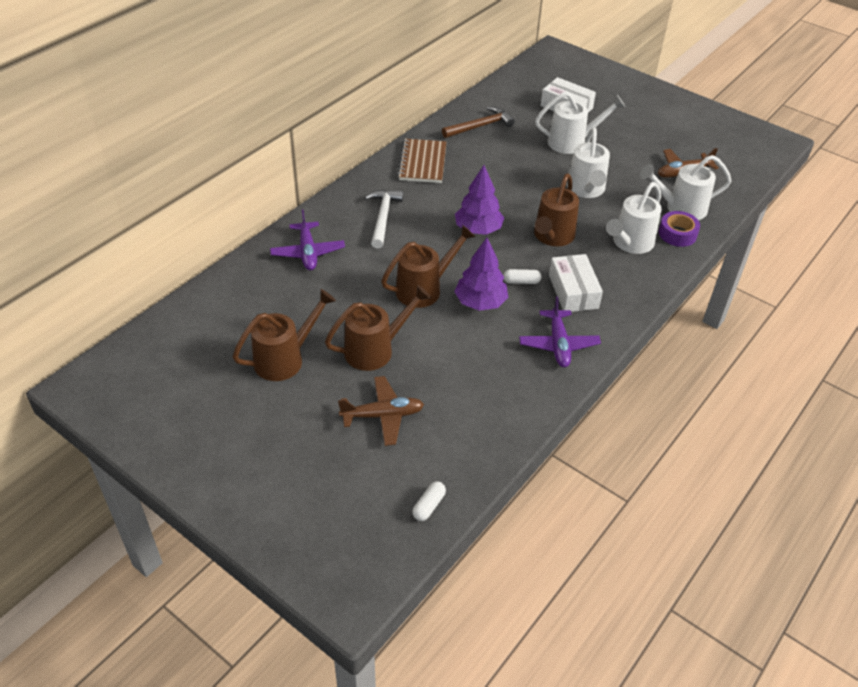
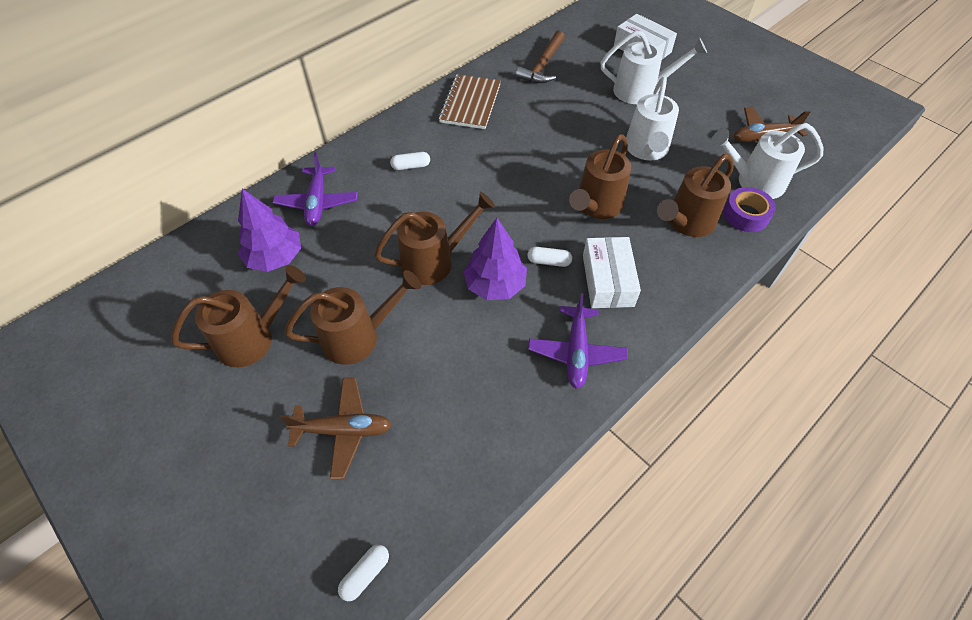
camera: 10 degrees right, 10 degrees up
(383, 217) = (411, 166): white hammer -> white capsule
(478, 229) = (513, 190): purple tree -> purple tree (275, 257)
(480, 126) = (543, 65): brown hammer -> brown hammer turned 135 degrees clockwise
(630, 243) = (686, 223): white watering can -> brown watering can

